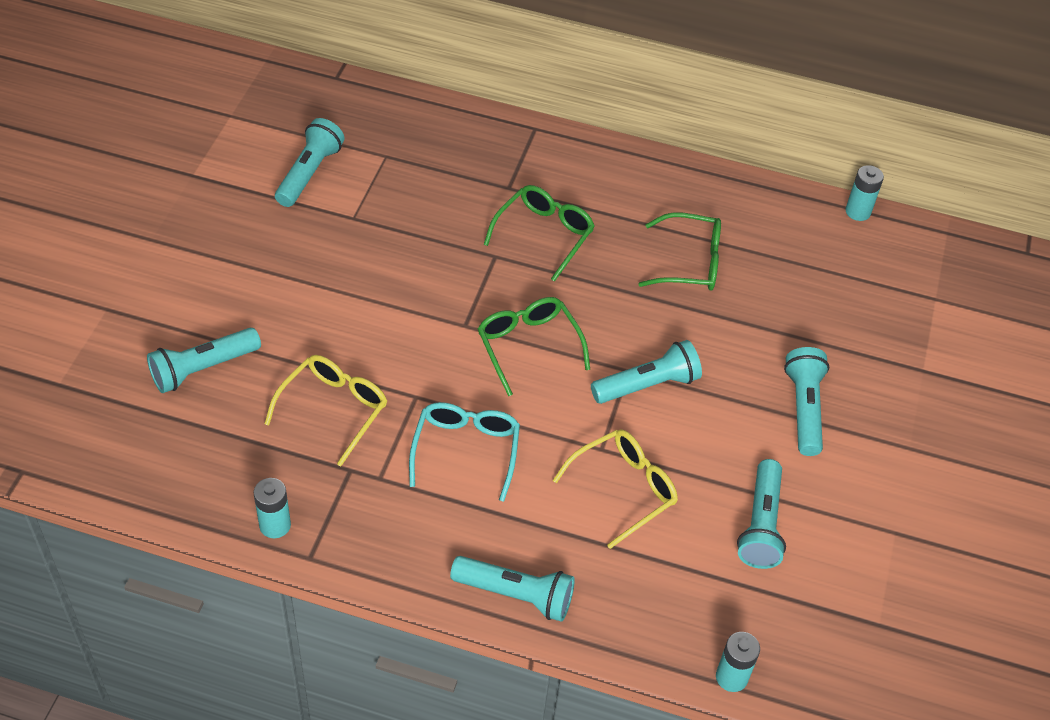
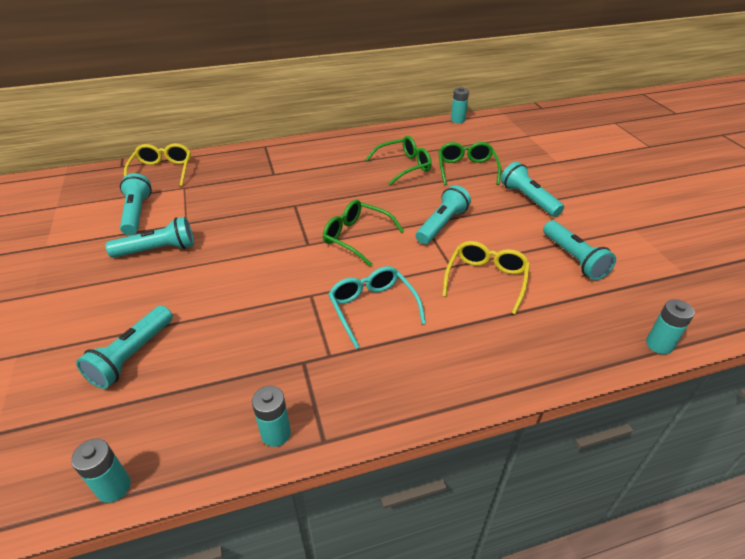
camera: 30 degrees left, 10 degrees down
(122, 491) = (114, 487): none -> turquoise battery
(334, 409) = (259, 330): yellow glasses -> yellow glasses (162, 171)
(515, 595) = (490, 375): turquoise flashlight -> turquoise flashlight (157, 250)
(544, 235) = (314, 185): green glasses -> green glasses (466, 169)

